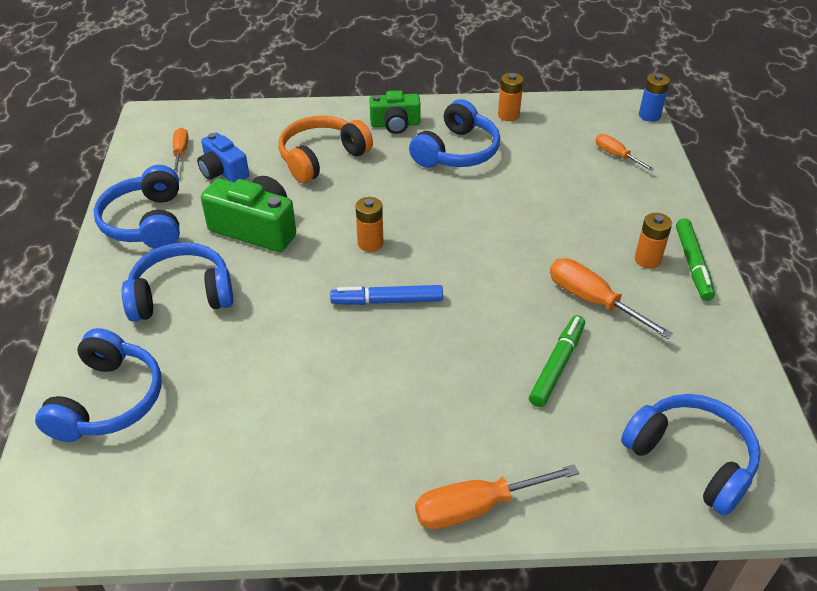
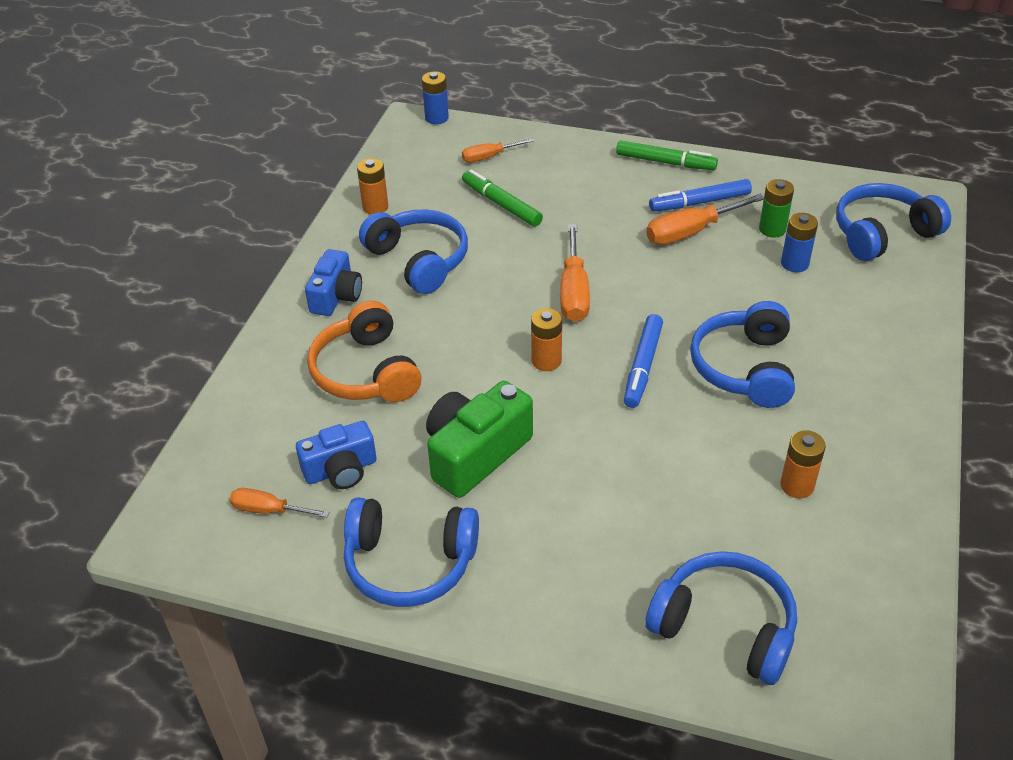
camera: 70 degrees left, 0 degrees up
(182, 295) = (569, 539): blue headphones -> blue headphones (744, 368)
(395, 124) = (336, 296): green camera -> blue camera
(477, 507) = (912, 364): orange screwdriver -> orange screwdriver (574, 291)
(557, 365) = (764, 275): green marker -> green marker (501, 204)
(589, 387) = (794, 264): none -> blue battery
(636, 361) = (772, 229): none -> green battery
(644, 299) = (700, 202): none -> blue marker
(647, 260) = (649, 185): orange battery -> orange battery (797, 485)

